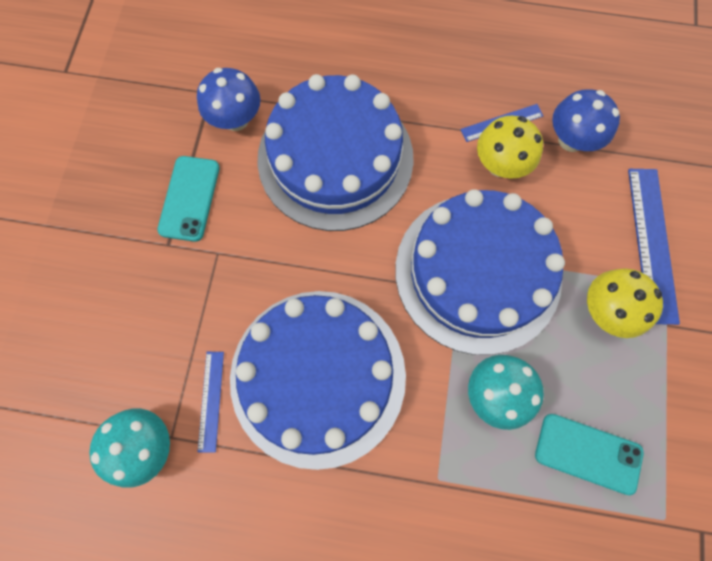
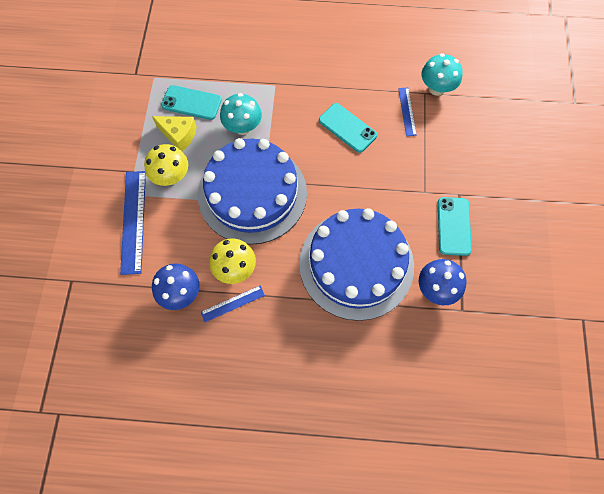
camera: 175 degrees right, 5 degrees down
(318, 376) = (347, 128): blue cake -> turquoise phone
(602, 386) = (179, 135): none -> yellow cheese

